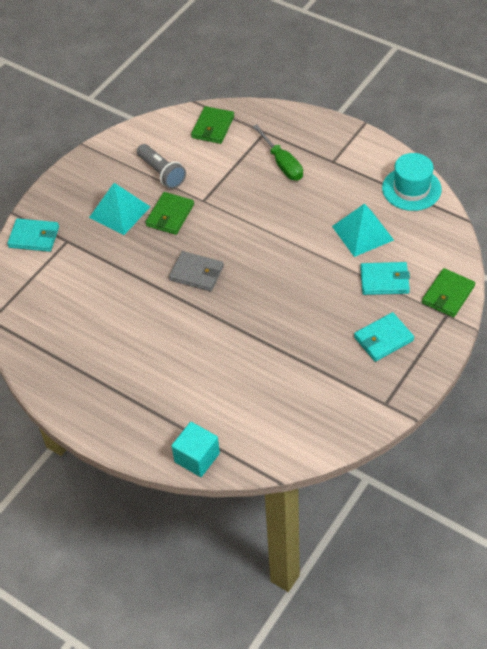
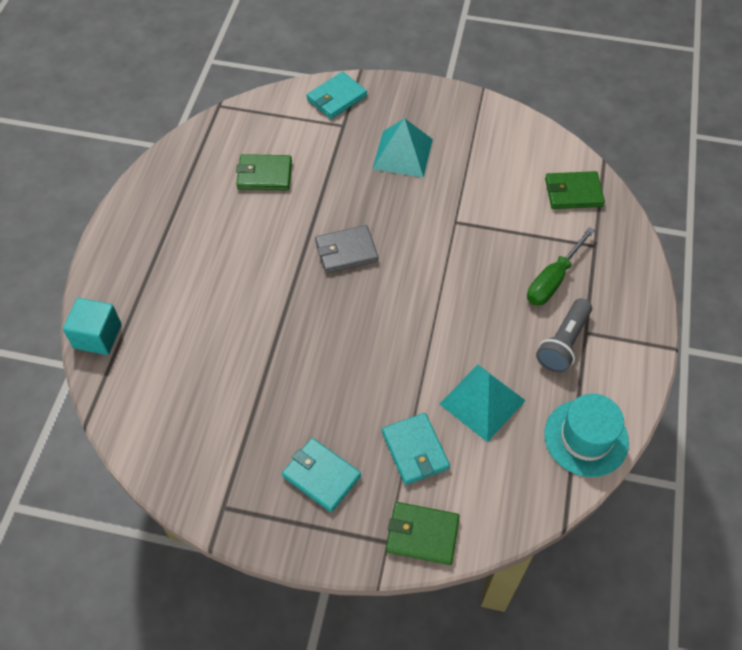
camera: 65 degrees right, 5 degrees up
(34, 237) = (336, 98): turquoise wallet -> turquoise wallet turned 60 degrees clockwise
(161, 173) = (477, 170): grey flashlight -> grey flashlight (563, 343)
(170, 215) = (418, 199): green wallet -> green wallet (264, 175)
(196, 273) = (346, 251): grey wallet -> grey wallet turned 75 degrees clockwise

